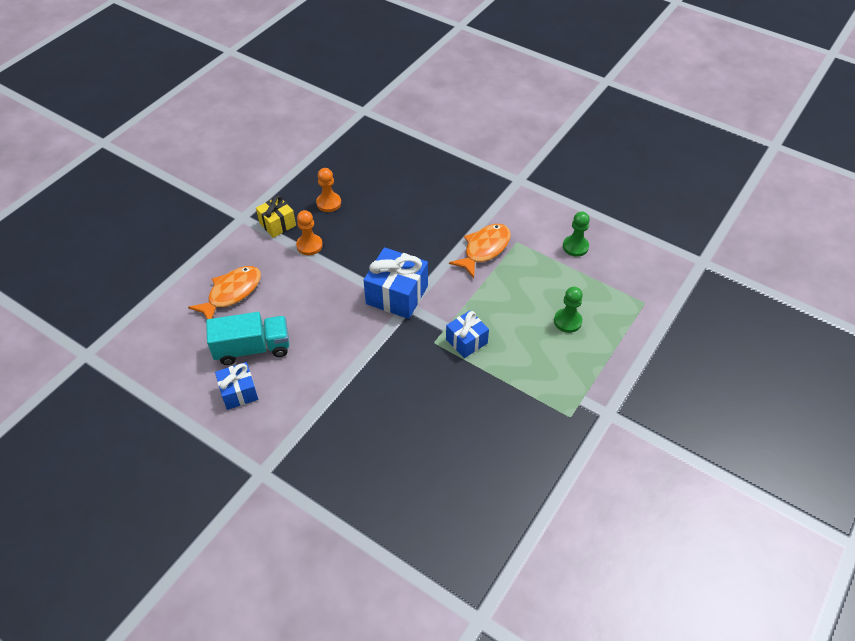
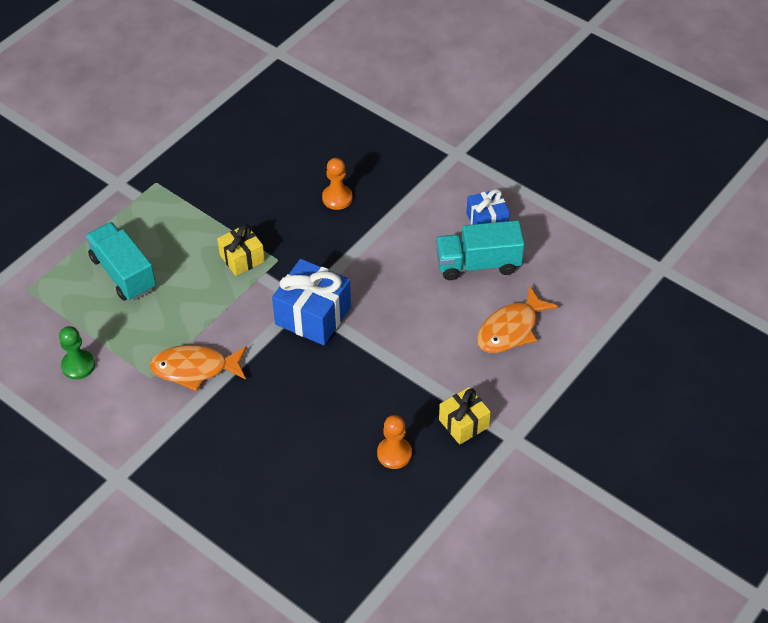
camera: 175 degrees left, 0 degrees up
(309, 245) = (419, 388): orange pawn -> orange pawn (337, 198)
(466, 341) = (242, 258): blue gift -> yellow gift
(484, 249) = (195, 369): orange fish -> orange fish turned 45 degrees clockwise
(567, 321) = (123, 273): green pawn -> turquoise truck

